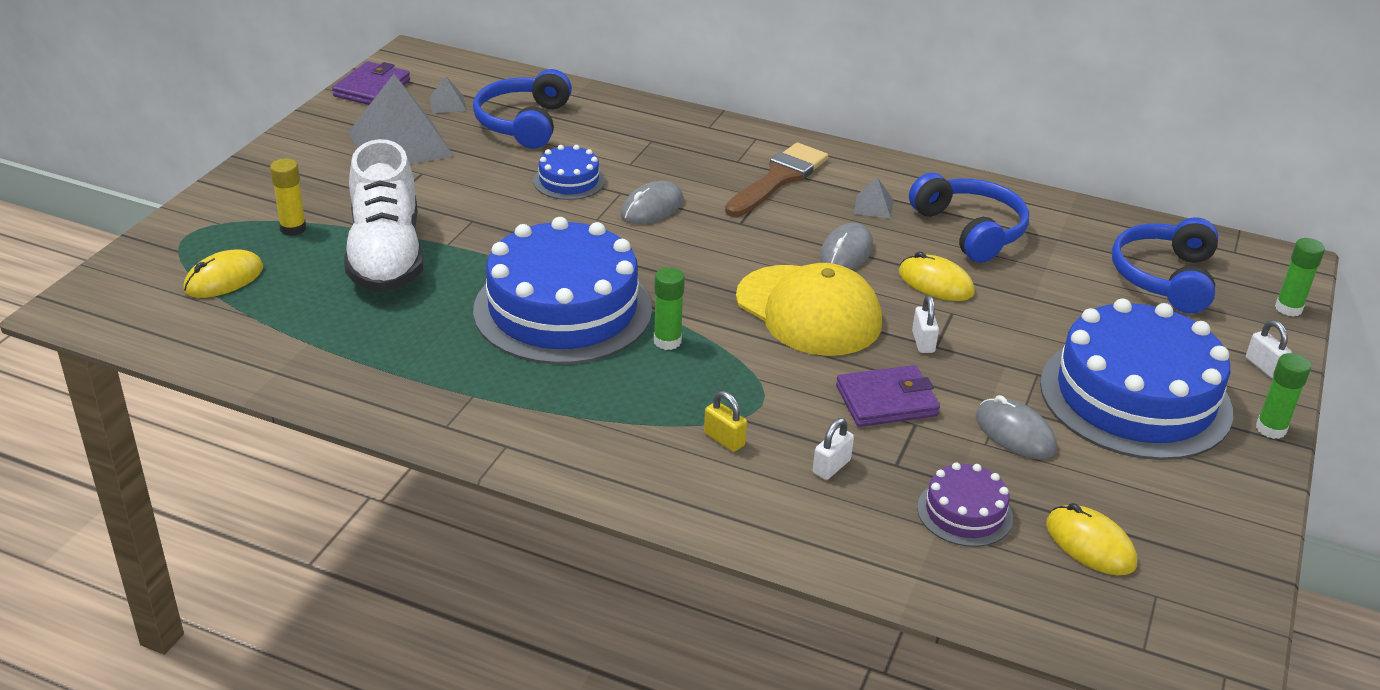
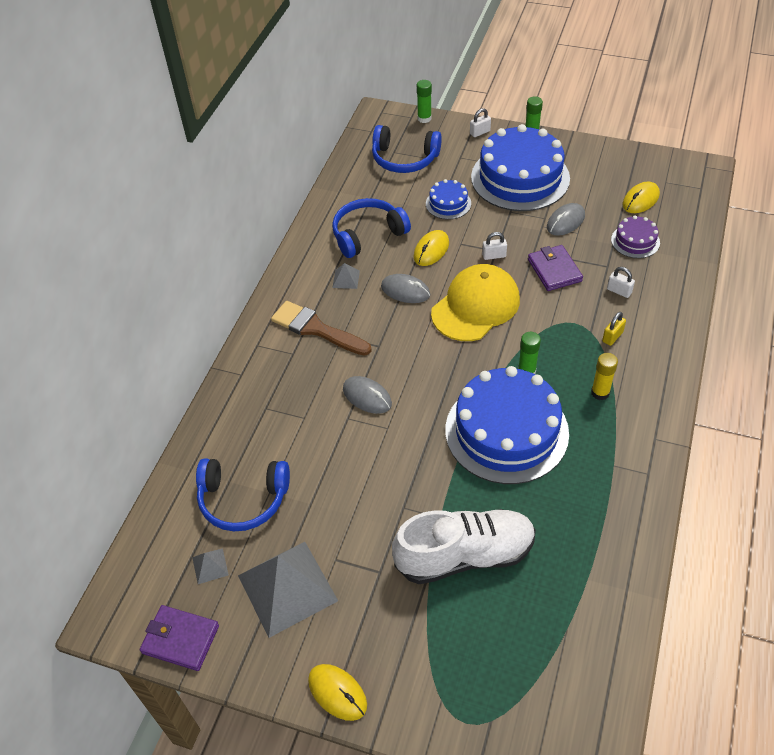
camera: 90 degrees left, 15 degrees up
(224, 279) = (524, 666): yellow mouse -> yellow mouse (337, 693)
(293, 229) = (439, 636): yellow glue stick -> yellow glue stick (600, 393)
(569, 181) = (335, 453): blue cake -> blue cake (448, 203)

